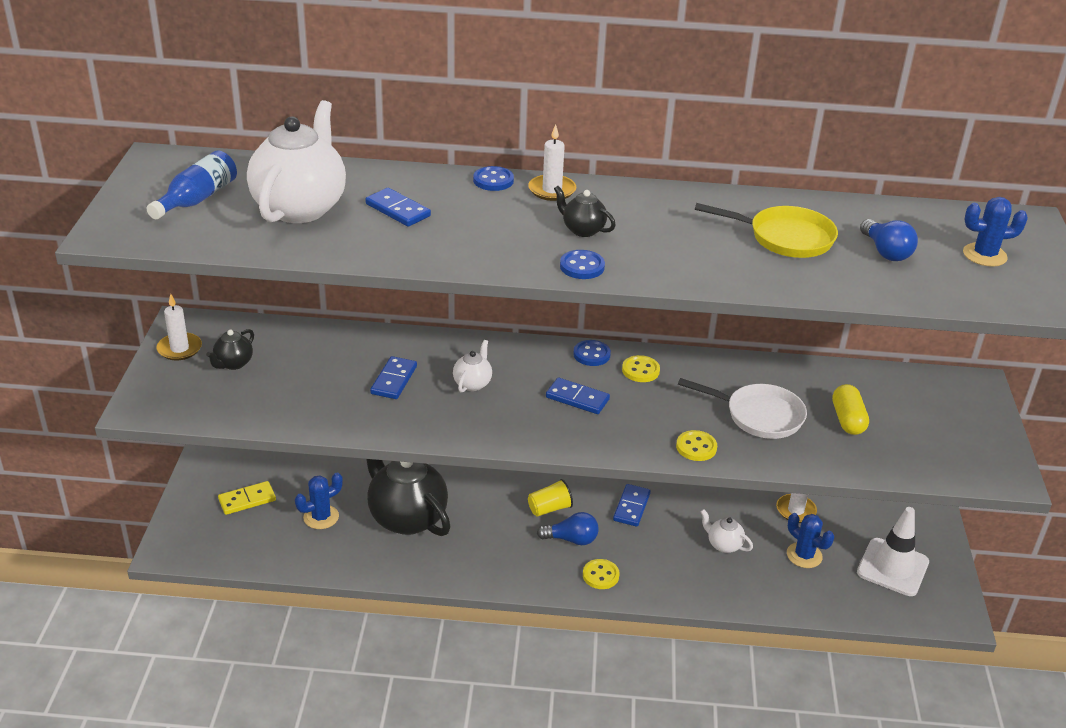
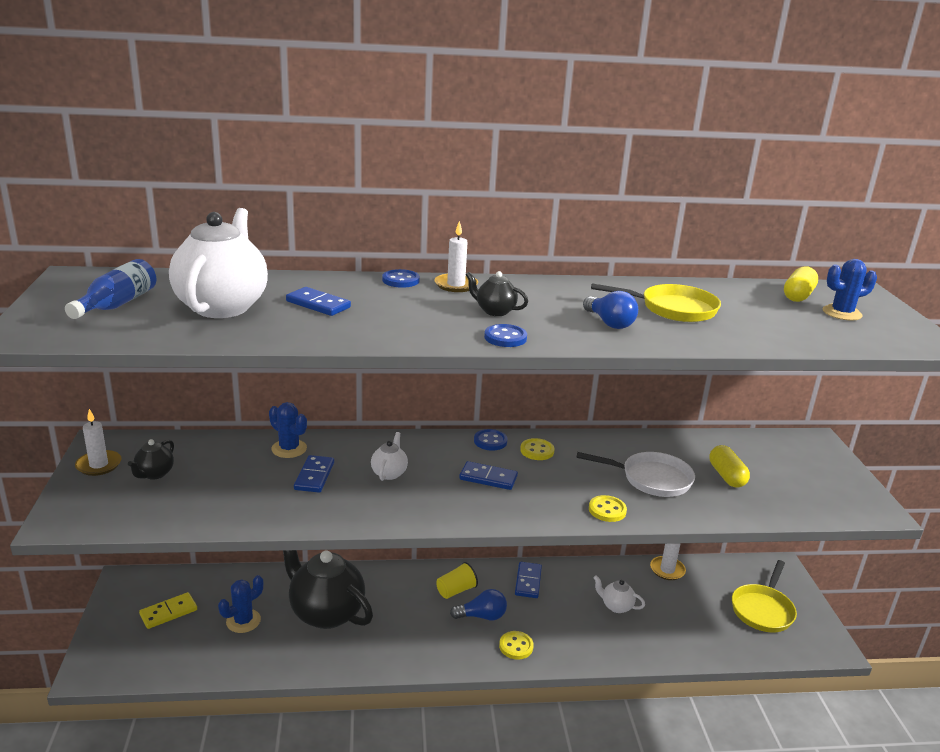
camera: 10 degrees left, 10 degrees down
(804, 555) = (687, 608): blue cactus -> blue cactus (289, 449)
(886, 252) = (762, 315): blue light bulb -> blue light bulb (609, 323)
(892, 567) = (762, 610): white traffic cone -> yellow pan
(946, 226) = (798, 296): none -> yellow capsule

